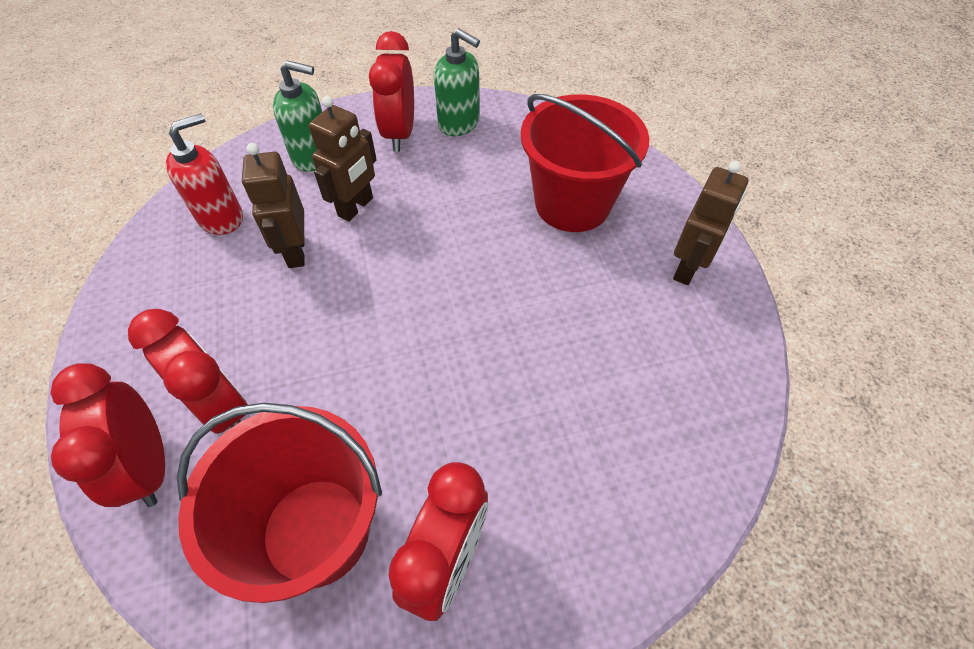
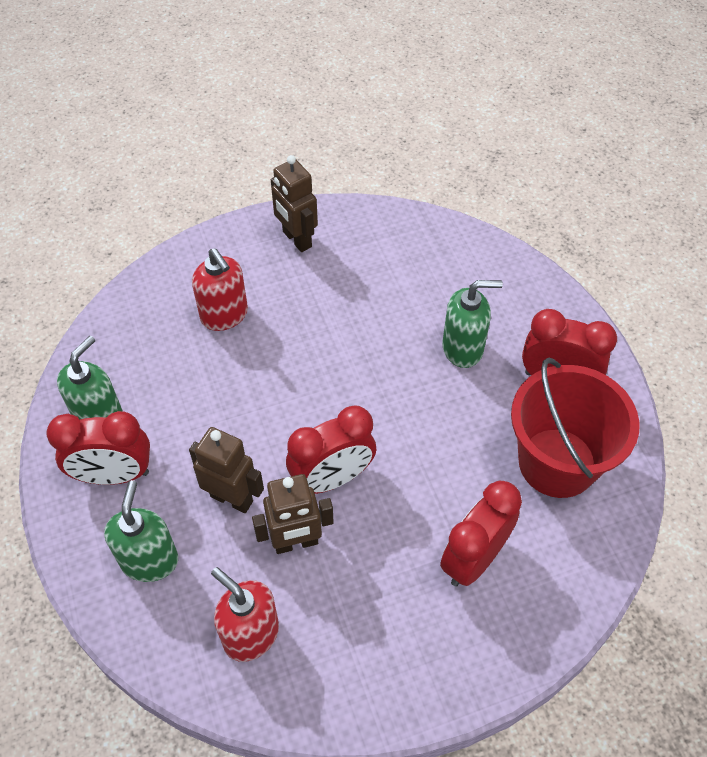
camera: 95 degrees left, 0 degrees up
(149, 466) = (535, 599): red clock -> red clock (332, 478)
(514, 437) = (463, 348): none -> green soap dispenser
(572, 204) = (224, 315): red bucket -> red soap dispenser
(688, 268) = (296, 239): brown robot -> brown robot turned 150 degrees counterclockwise

